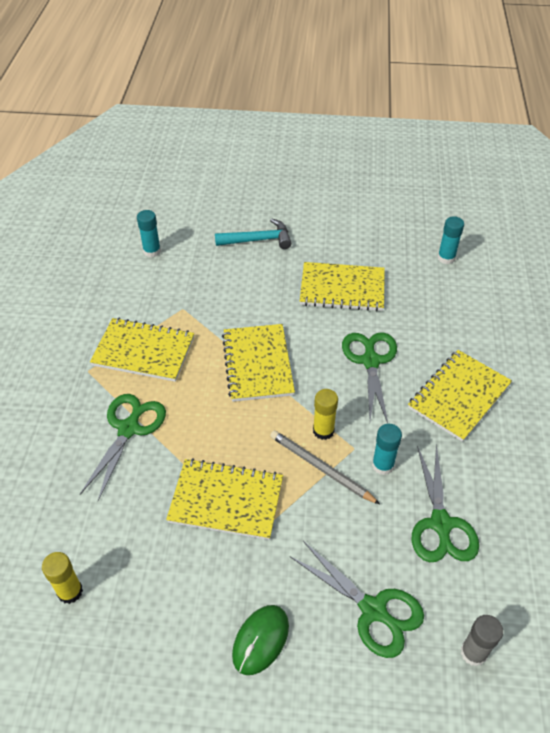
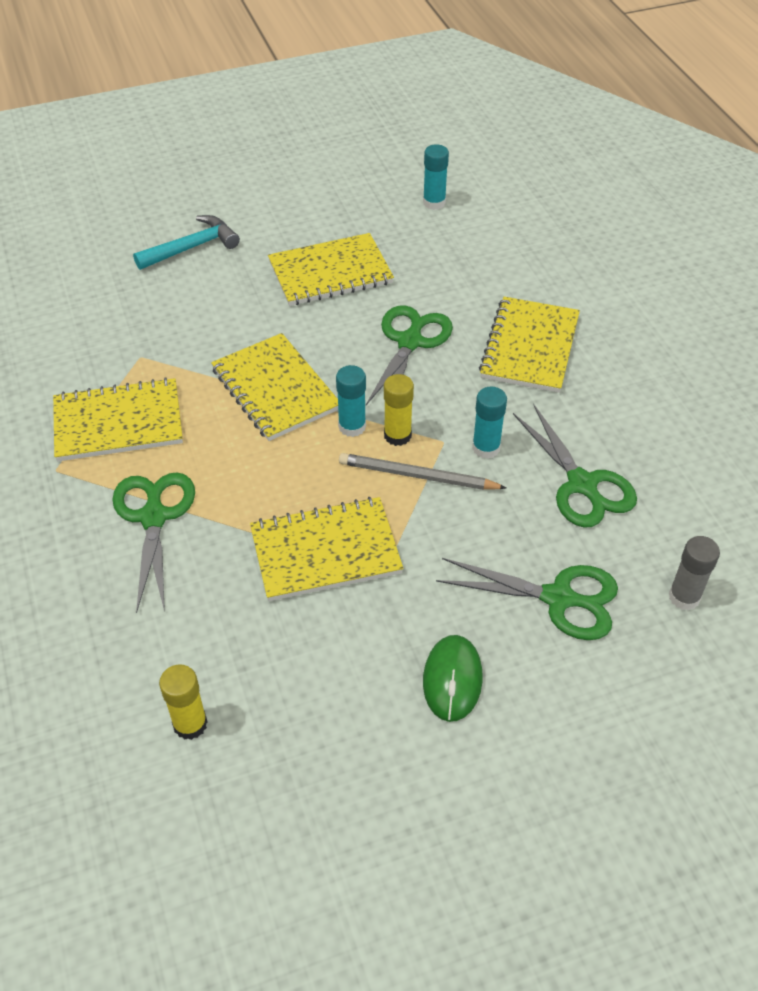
camera: 25 degrees left, 0 degrees up
(152, 251) = (56, 301): turquoise glue stick -> turquoise glue stick (352, 426)
(370, 361) = (410, 342): green scissors -> green scissors turned 45 degrees clockwise

